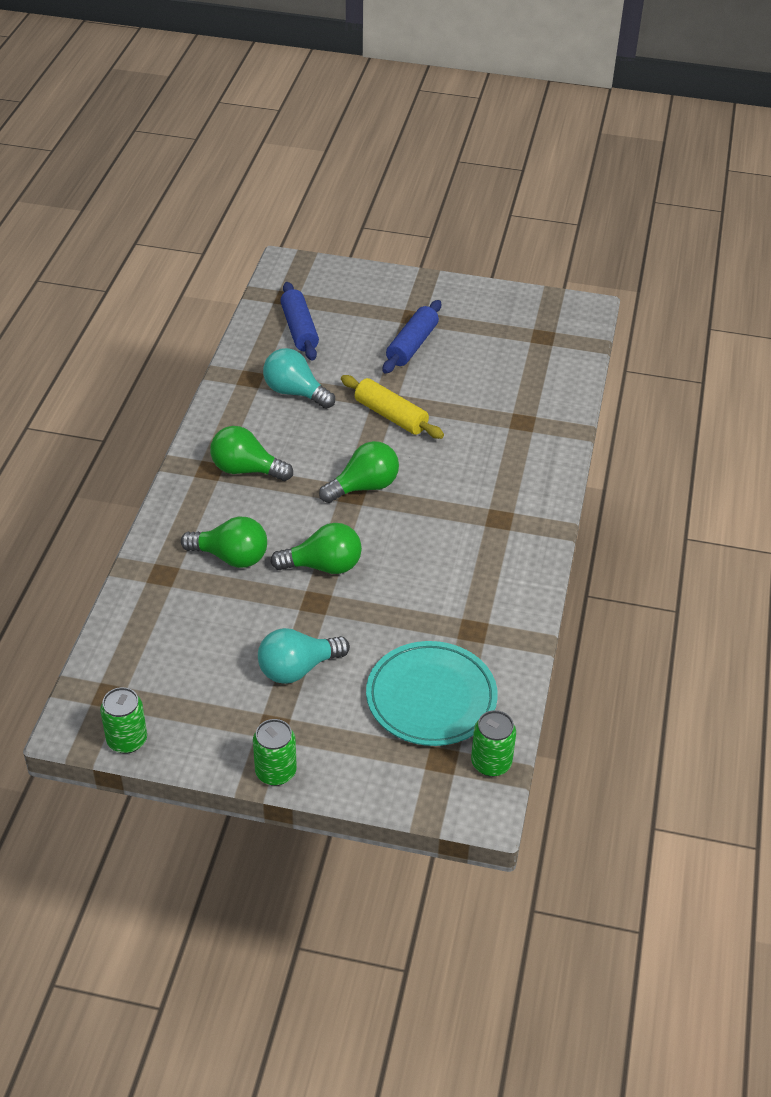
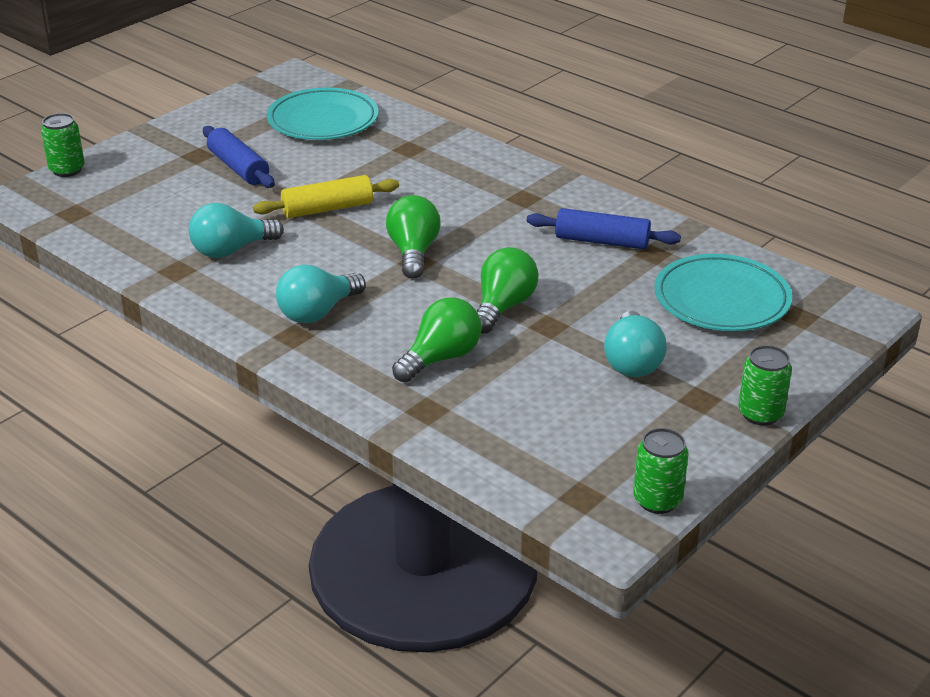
camera: 60 degrees left, 10 degrees down
(246, 470) = (318, 312): green light bulb -> turquoise light bulb
(299, 329) = (135, 220): blue rolling pin -> blue rolling pin (602, 241)
(491, 763) = (818, 293): green can -> green can (67, 170)
(525, 356) = (323, 120): none -> turquoise plate

